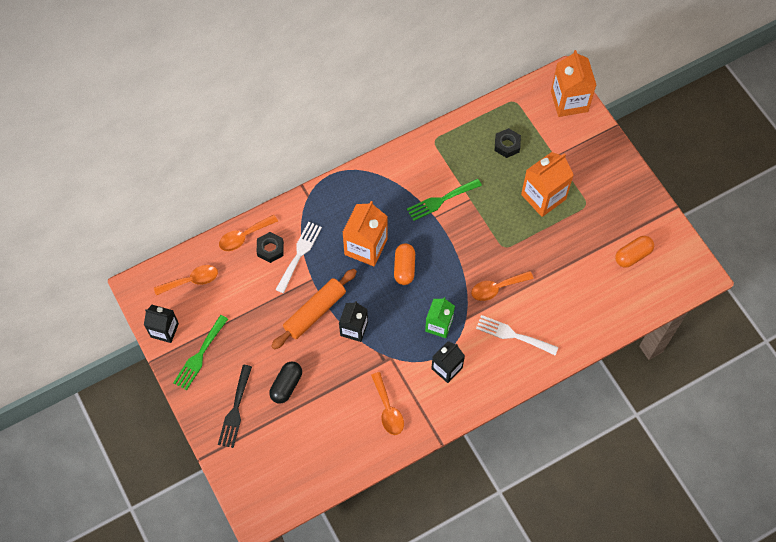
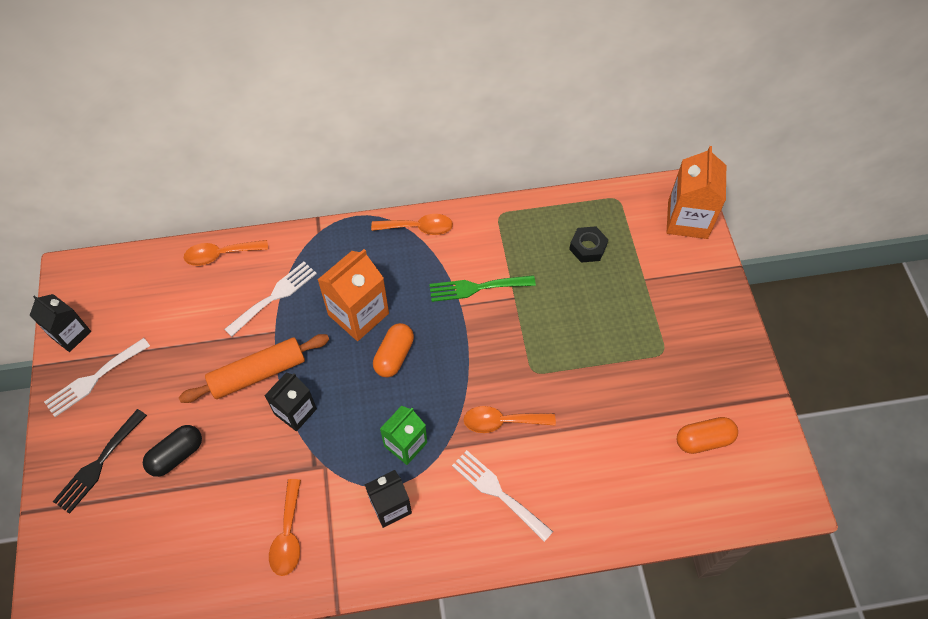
camera: 20 degrees right, 5 degrees down
(191, 281) = (133, 286): orange spoon -> orange spoon (418, 228)
(200, 355) = (94, 379): green fork -> white fork
(270, 249) = (243, 279): black nut -> none
(543, 197) = (610, 325): orange carton -> none

